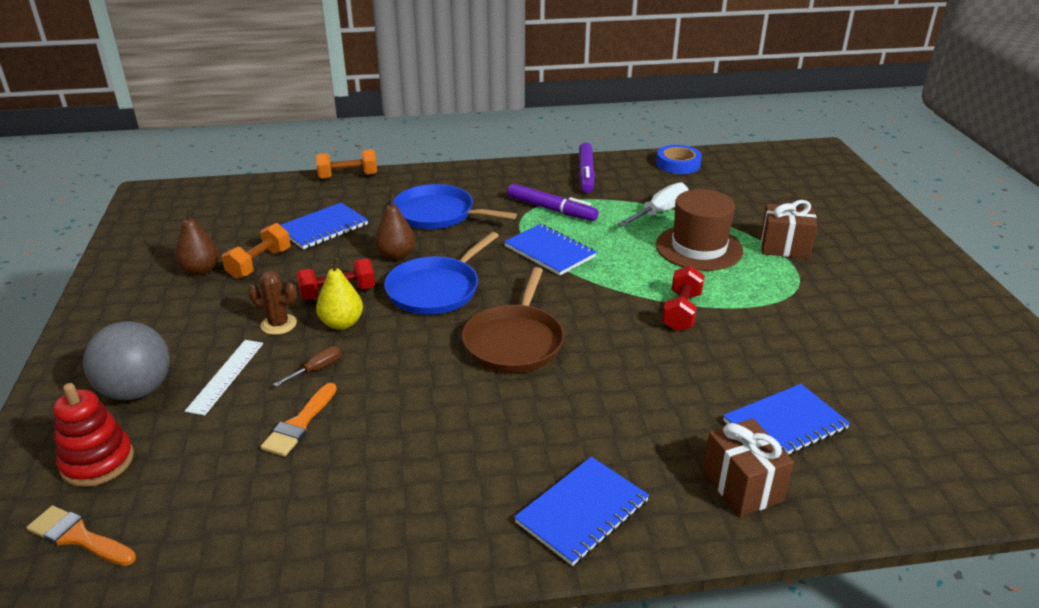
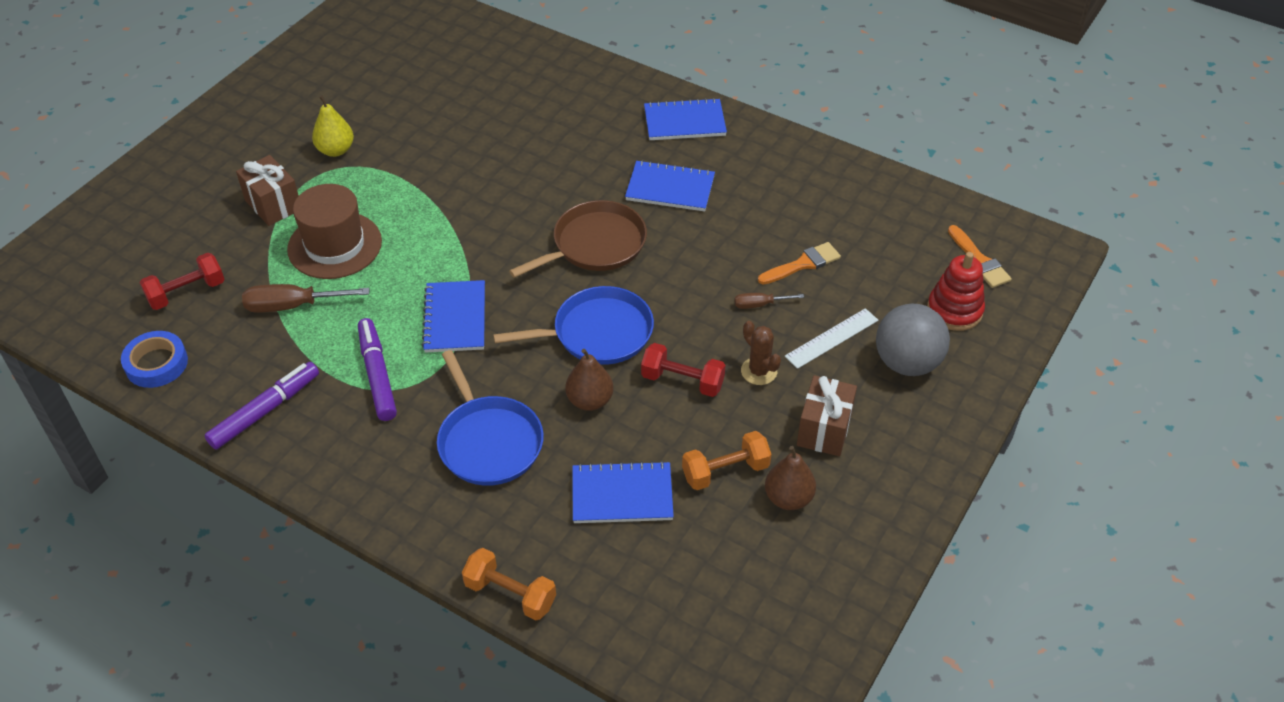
camera: 140 degrees left, 15 degrees up
(342, 323) = (706, 341): yellow pear -> yellow pear (336, 150)
(660, 212) = (293, 306): white screwdriver -> brown screwdriver
(681, 312) = (447, 198): red dumbbell -> red dumbbell (187, 293)
(742, 486) = (586, 88): brown gift -> brown gift (824, 430)
(785, 425) = (513, 99): blue notebook -> blue notebook (670, 188)

